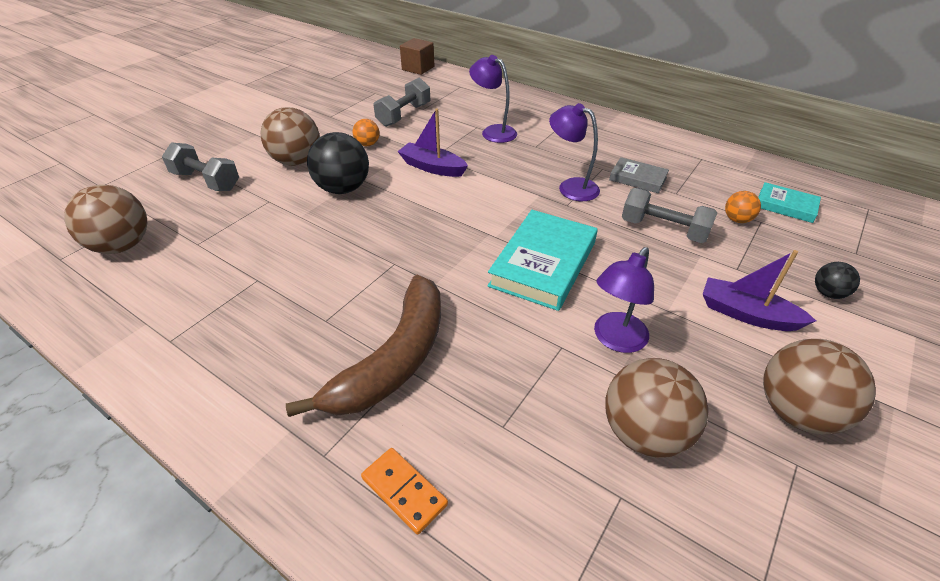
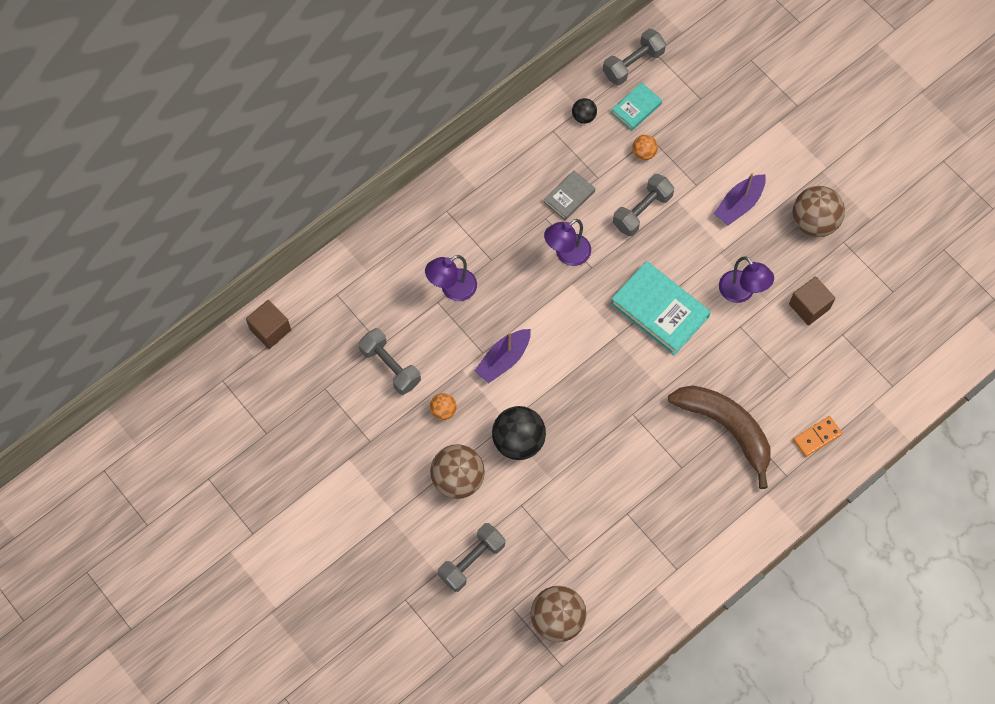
camera: 75 degrees left, 25 degrees up
(644, 432) = (809, 306): brown ball -> brown cube
(828, 293) = (733, 144): black ball -> black ball (583, 116)
(835, 195) = (633, 64): none -> grey dumbbell

